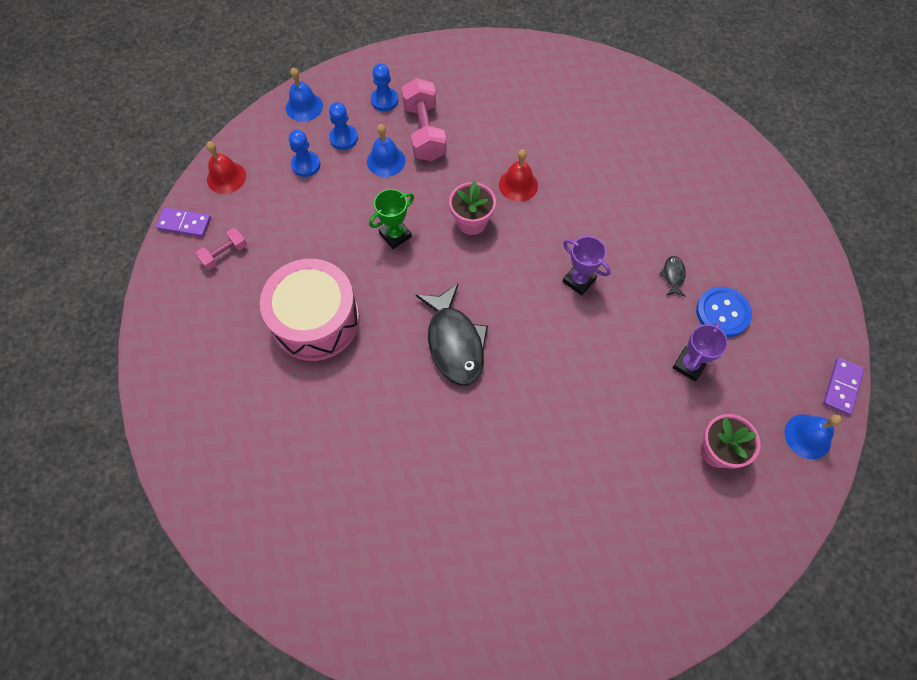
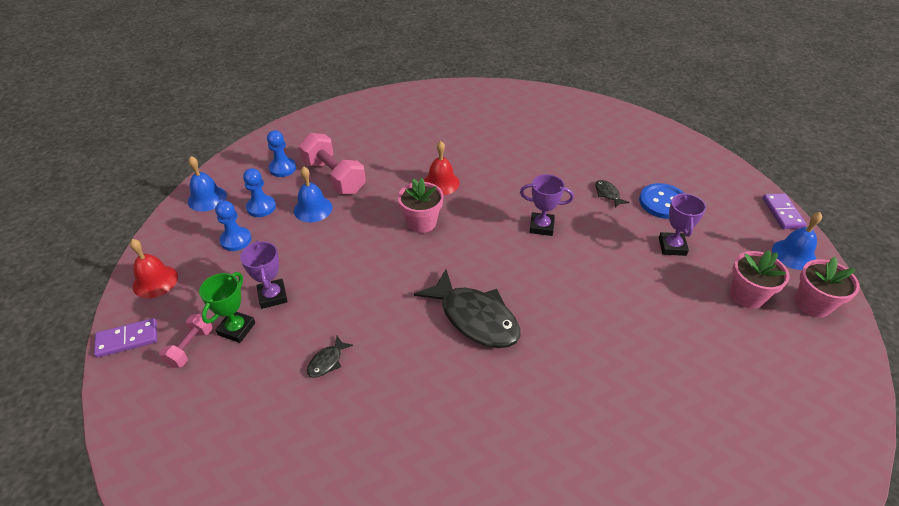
camera: 30 degrees left, 20 degrees down
(306, 237) = (272, 296): none -> purple trophy
(315, 320) = (327, 361): pink drum -> black fish
(395, 235) = (360, 259): green trophy -> green trophy (236, 329)
(775, 493) = (812, 304): none -> pink flower pot

